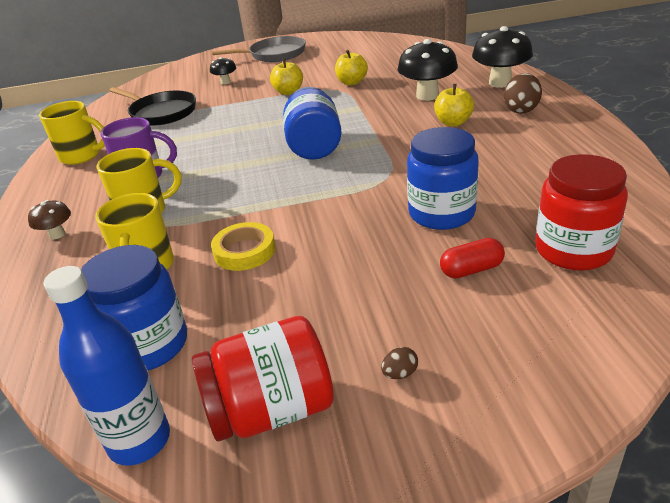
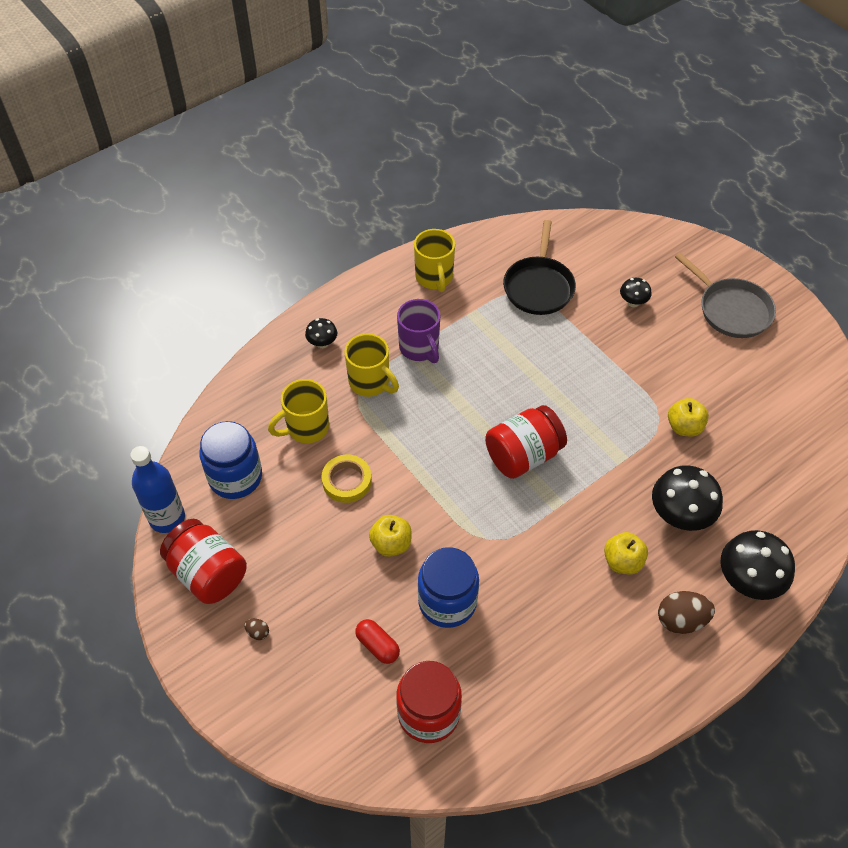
camera: 60 degrees right, 20 degrees up
(57, 234) = (322, 343): brown mushroom -> black mushroom
(288, 92) = (633, 376): yellow apple -> yellow apple (391, 544)
(314, 146) = (523, 455): blue jar -> red jar

